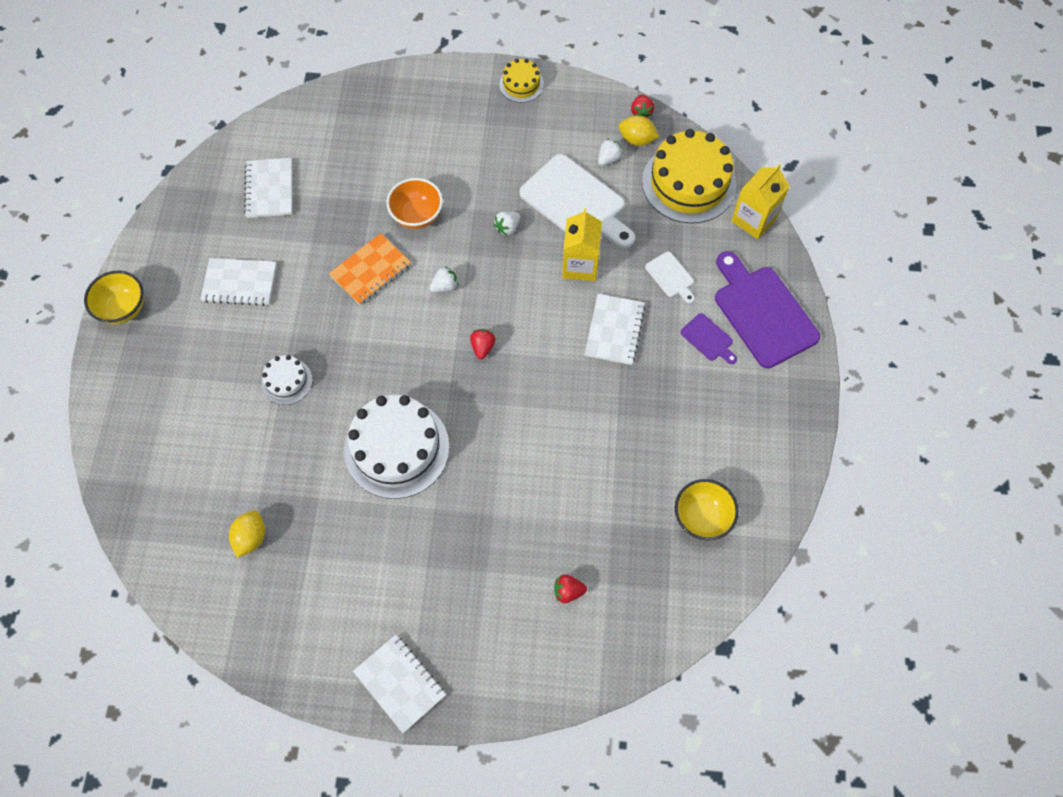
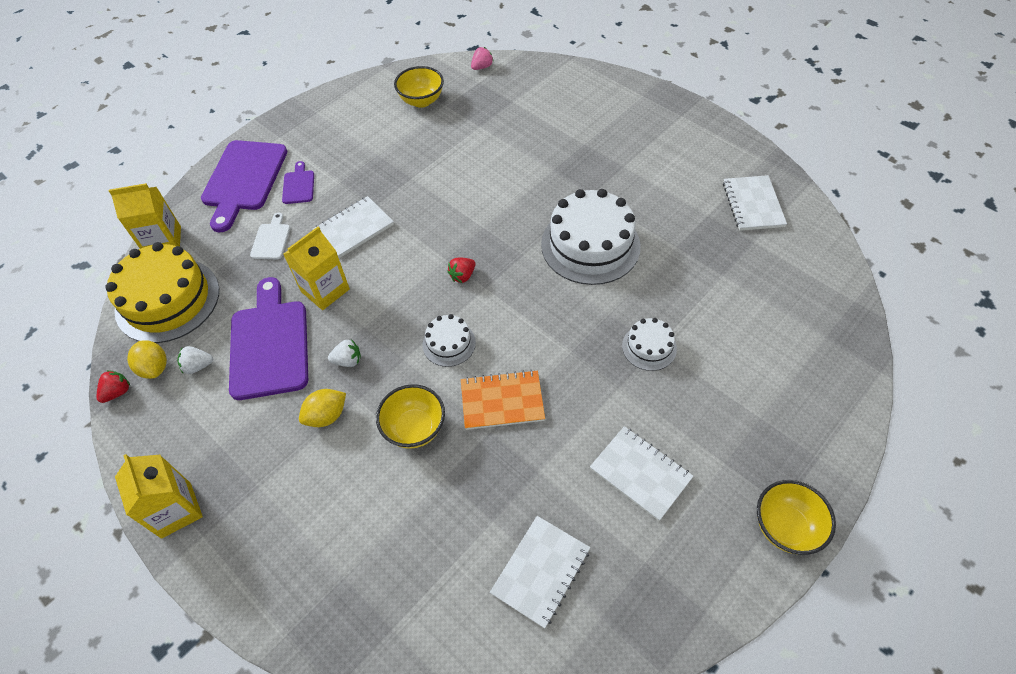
camera: 140 degrees left, 10 degrees down
(251, 537) = (747, 249): yellow lemon -> yellow lemon (326, 416)
(400, 683) = (686, 121): white notebook -> white notebook (753, 204)
(417, 215) = (414, 428): orange bowl -> yellow bowl
(445, 286) = (449, 343): white strawberry -> white cake
(521, 84) = (176, 510): yellow cake -> yellow carton
(568, 591) = (540, 110): red strawberry -> none
(576, 203) = (269, 344): white cutting board -> purple cutting board
(686, 616) = (482, 67): none -> pink strawberry

